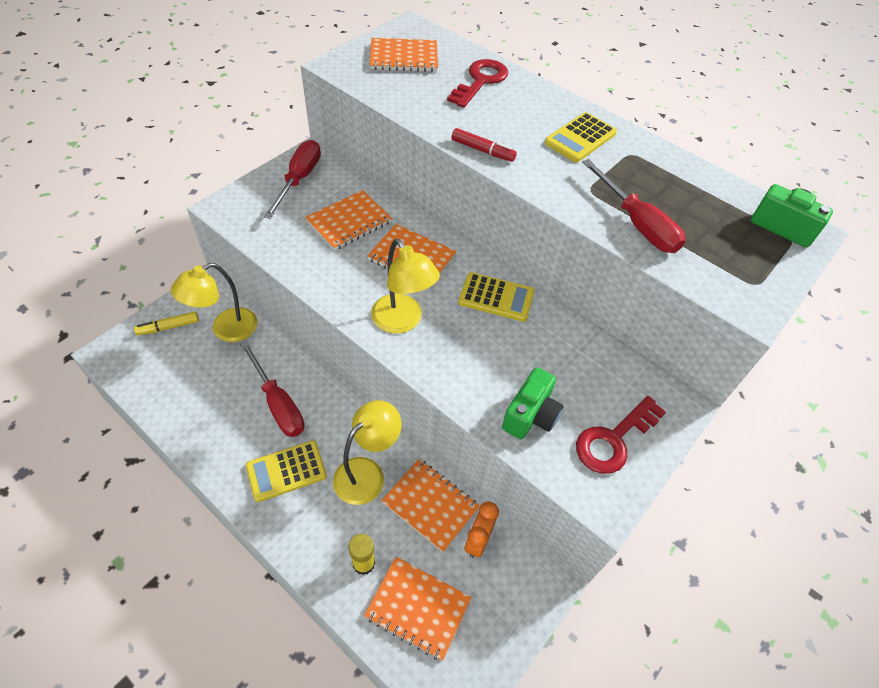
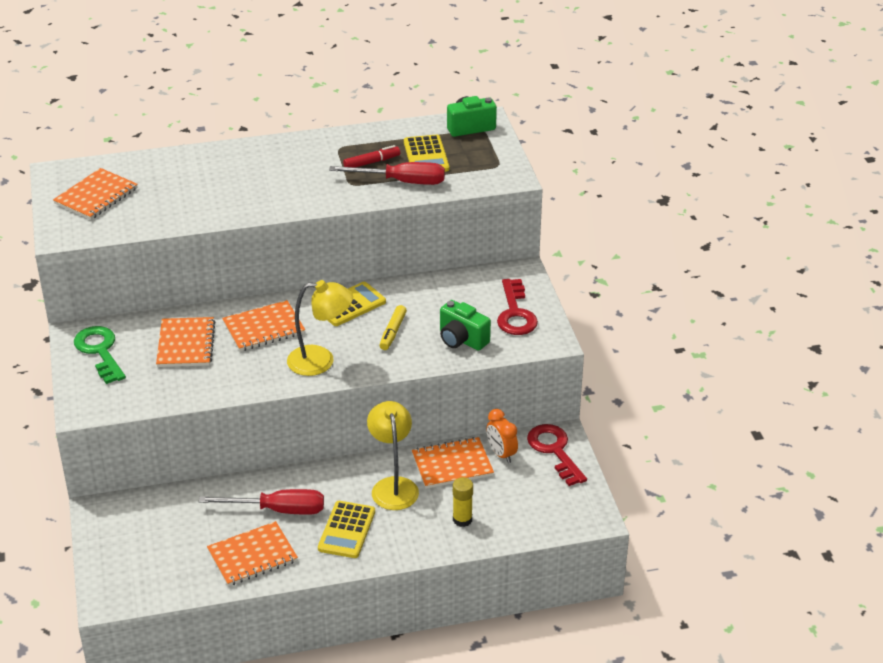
camera: 50 degrees left, 15 degrees down
(168, 327) = (119, 549): yellow marker -> yellow marker (393, 332)
(226, 330) = (164, 512): yellow lamp -> none
(299, 179) = (100, 351): red screwdriver -> green key
(417, 608) = (519, 507): orange notebook -> orange notebook (252, 556)
(480, 81) = (176, 173): red key -> red key (554, 451)
(482, 150) = (256, 210): red marker -> red marker (371, 162)
(530, 415) = (462, 339): green camera -> green camera turned 150 degrees clockwise
(580, 138) = (297, 160): yellow calculator -> yellow calculator (426, 156)

